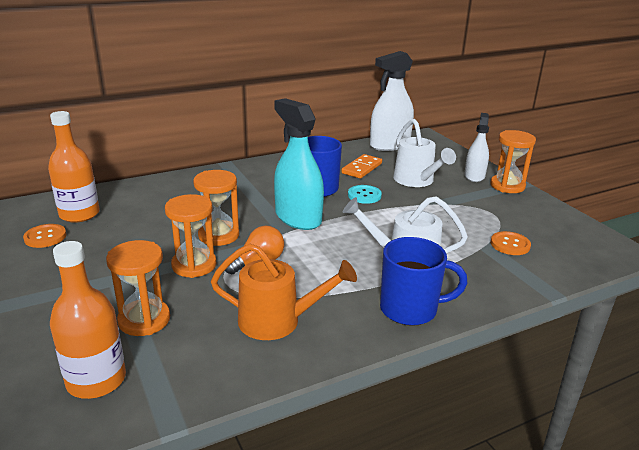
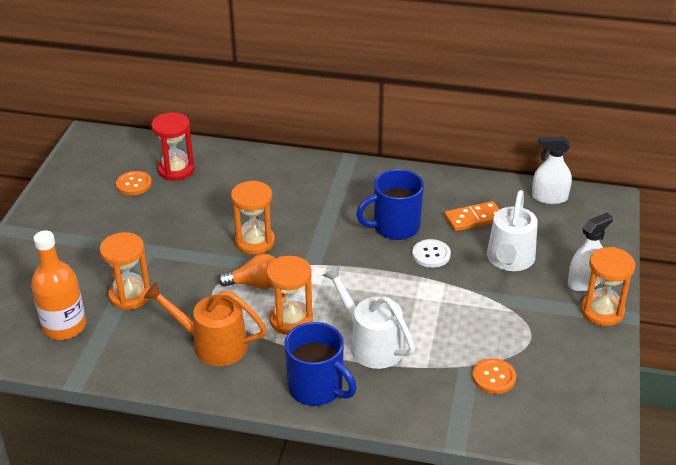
camera: 40 degrees right, 10 degrees up
(79, 214) = (176, 170): orange bottle -> red hourglass
(194, 265) = (207, 263): orange hourglass -> orange hourglass (291, 320)
(278, 321) = (212, 344): orange watering can -> orange watering can turned 150 degrees clockwise
(298, 218) = (338, 253): turquoise spray bottle -> none
(364, 195) = (431, 254): turquoise button -> white button
(390, 145) = (549, 197): white spray bottle -> white spray bottle, size x0.62

